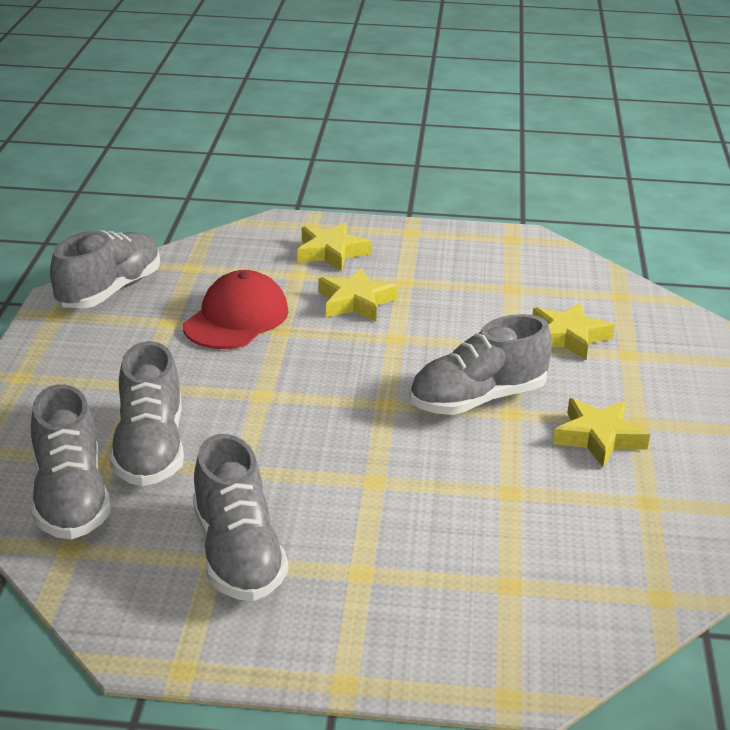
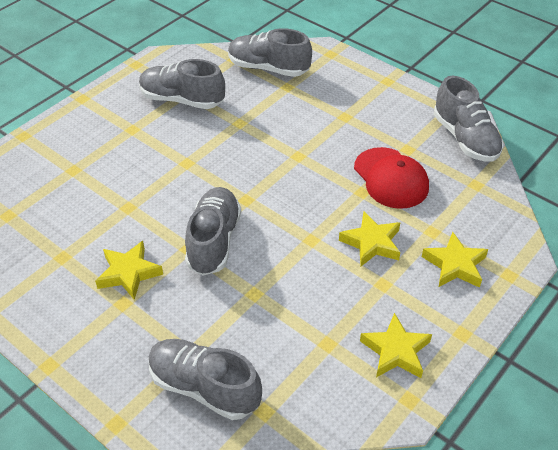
camera: 125 degrees right, 15 degrees up
(150, 449) = (284, 101): grey shoe -> grey shoe (204, 387)
(568, 337) = (238, 333): yellow star -> yellow star (395, 351)

